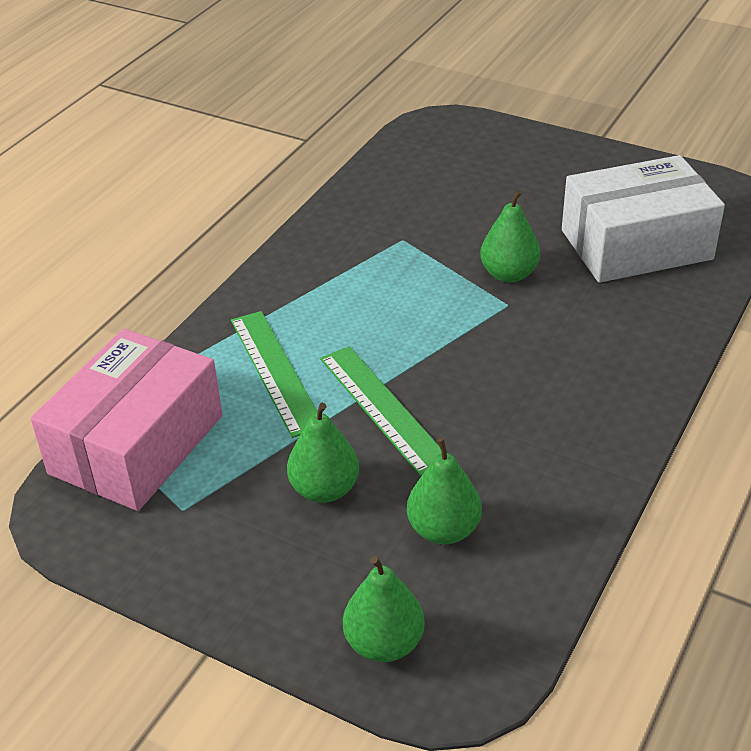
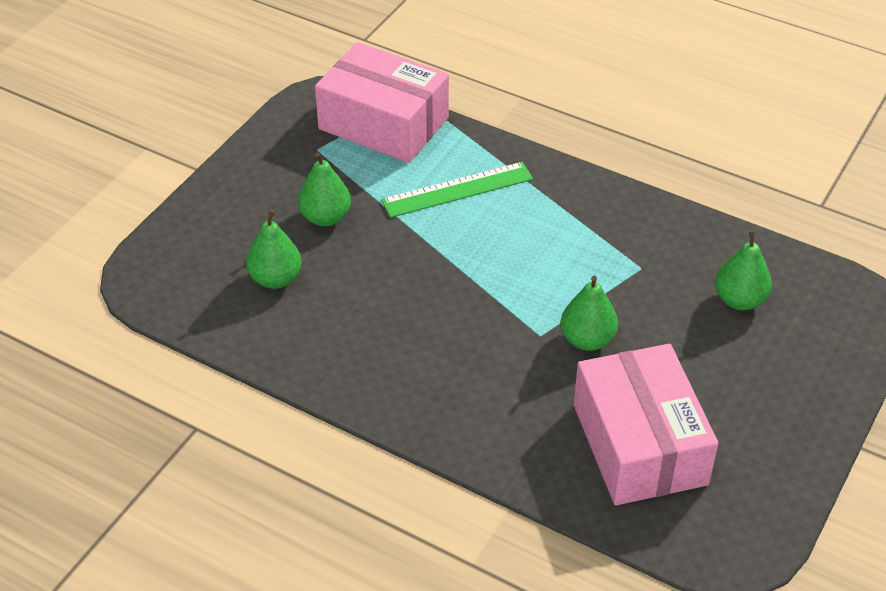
camera: 90 degrees right, 5 degrees up
(383, 408) = (409, 250): green ruler -> none
(384, 643) = (183, 245): green pear -> green pear (739, 300)
(636, 245) = (639, 444): white box -> pink box

